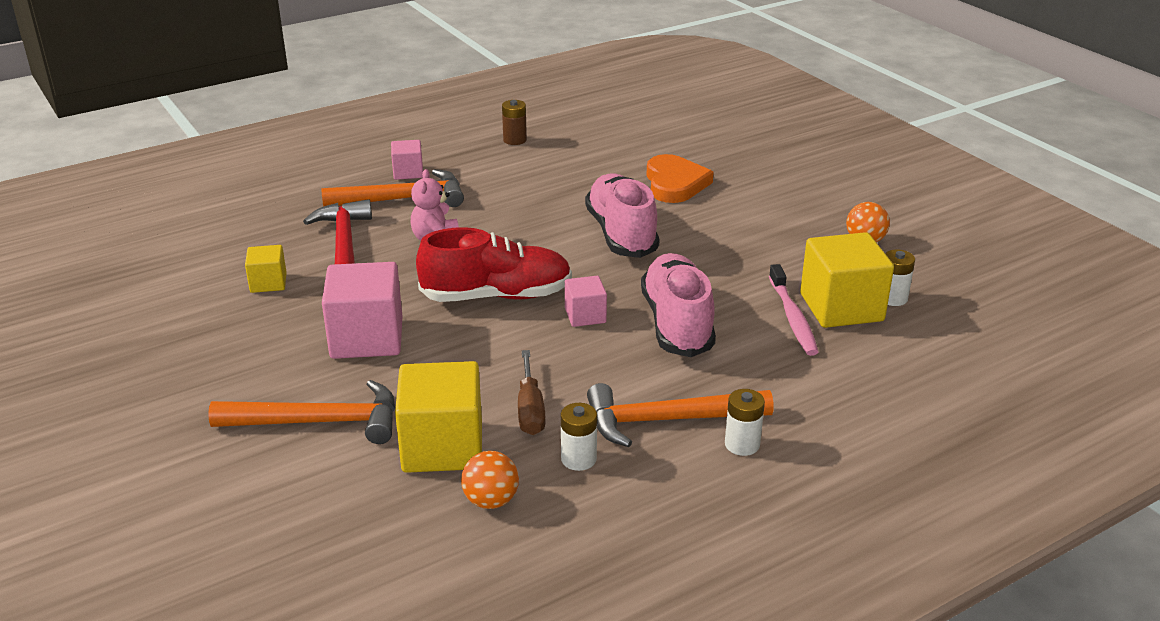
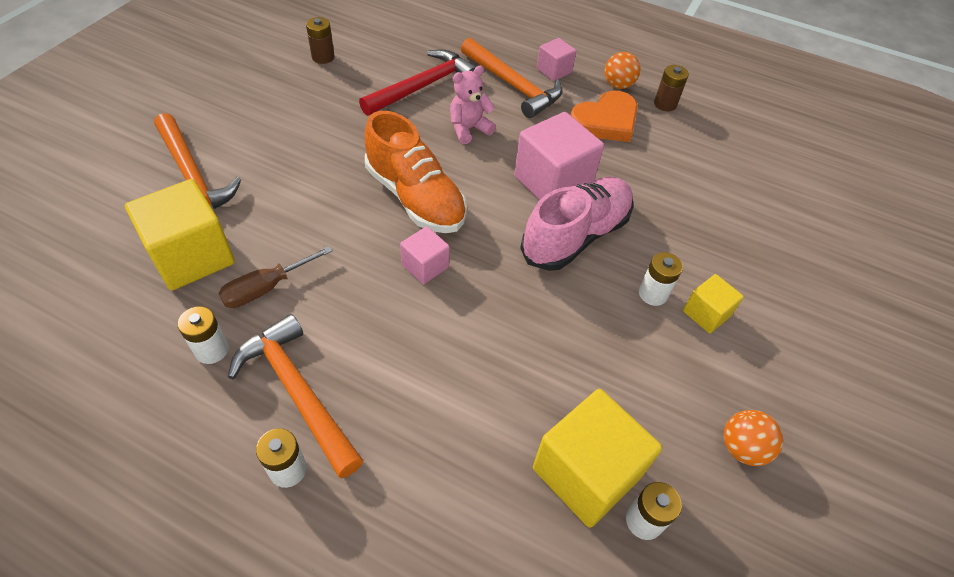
camera: 55 degrees right, 20 degrees up
(217, 290) = (323, 57): none -> brown battery
(268, 283) = (347, 74): yellow cube -> yellow cube (706, 313)
(367, 338) = (309, 153): pink cube -> pink cube (552, 182)
(491, 501) = (134, 316): orange ball -> orange ball (618, 85)
(496, 296) = (415, 198): red shoe -> orange shoe
(675, 183) = (700, 238): orange heart -> orange heart (605, 121)
(677, 323) = (457, 337): pink shoe -> none
(710, 223) = (653, 294): none -> white battery
(793, 318) = (533, 432): pink toothbrush -> none

